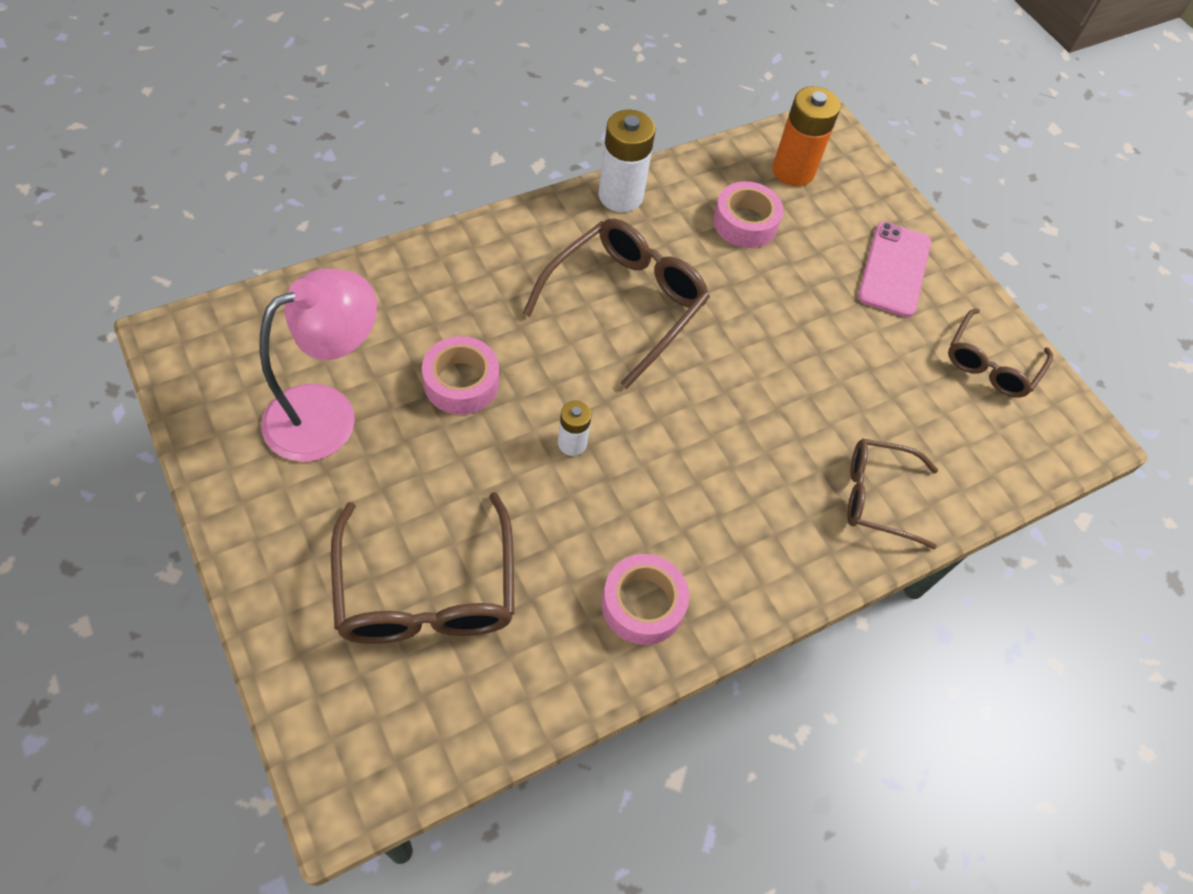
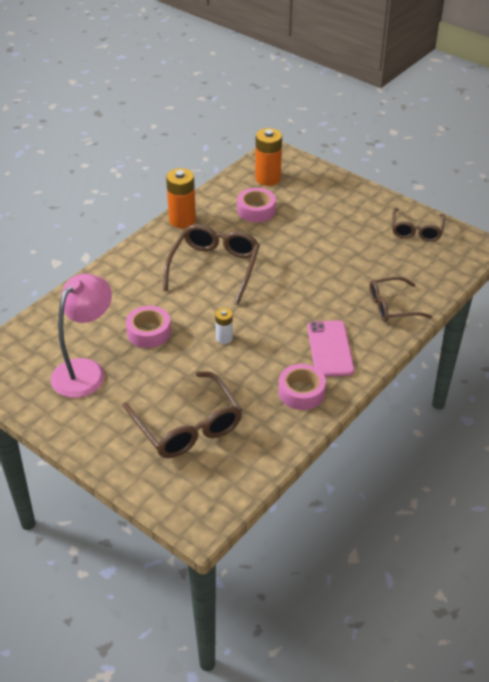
camera: 15 degrees left, 15 degrees down
(620, 196) = (182, 220): white battery -> orange battery
(894, 269) = (345, 205): pink phone -> pink phone (330, 349)

